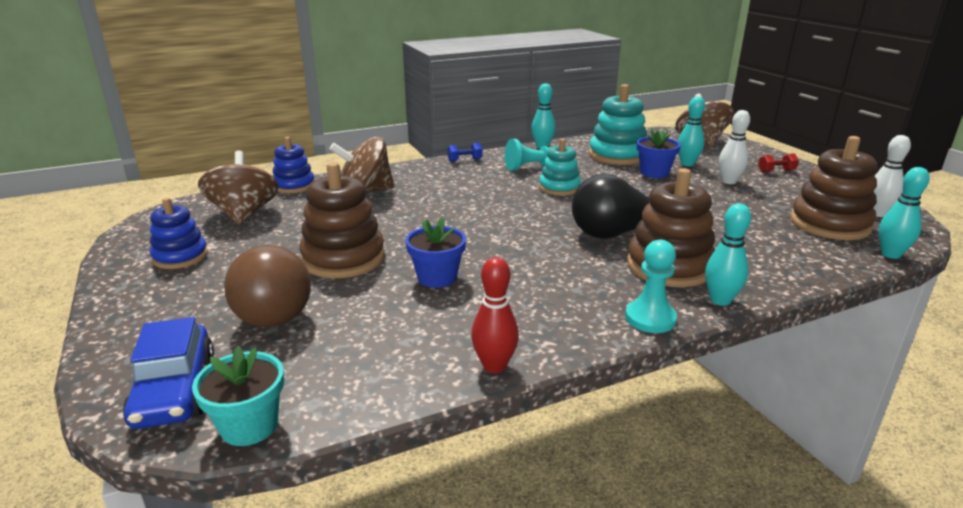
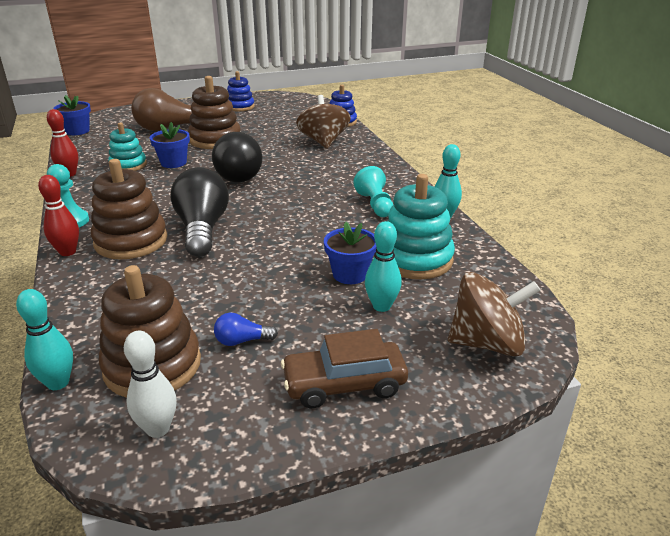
camera: 95 degrees right, 5 degrees up
(175, 390) = (114, 118): blue car -> none
(244, 214) = (294, 114): brown spinning top -> none
(249, 426) = (77, 131): turquoise flower pot -> blue flower pot
(465, 160) = (397, 176): blue dumbbell -> none
(470, 230) = (238, 174): none -> black light bulb
(559, 188) = (315, 214): turquoise stacking toy -> turquoise stacking toy (128, 165)
(720, 300) = (68, 252): turquoise bowling pin -> red bowling pin
(729, 181) = (310, 325): white bowling pin -> none
(769, 199) = (242, 341): none -> blue light bulb
(776, 171) = (344, 384): red dumbbell -> brown car

